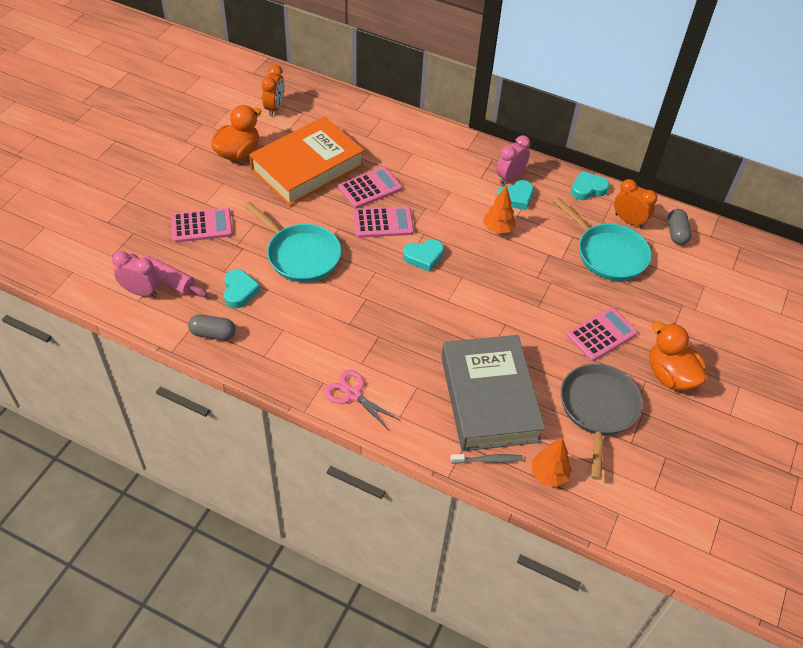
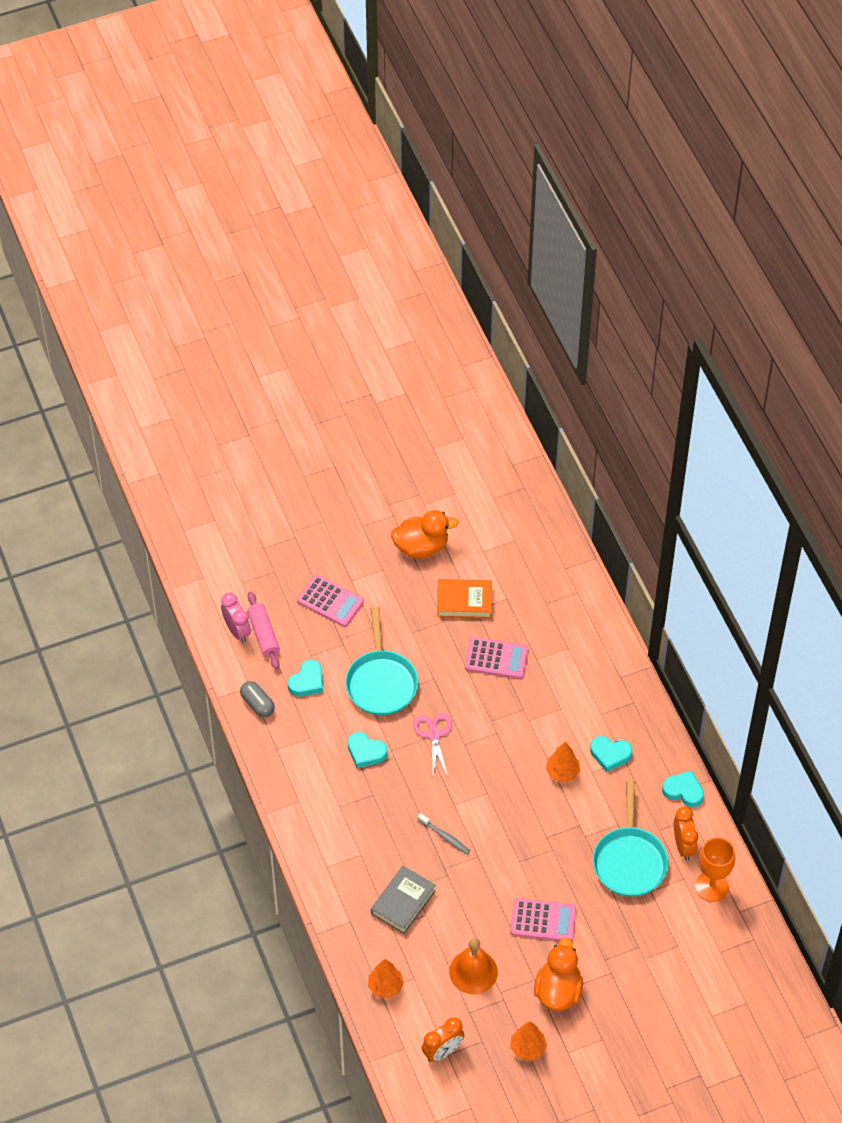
camera: 45 degrees right, 5 degrees up
(274, 108) = (495, 518): orange clock -> orange clock (442, 1051)
(307, 168) = (464, 601): orange book -> orange book, size x0.55
(353, 394) = (311, 825): pink scissors -> pink scissors (434, 735)
(383, 223) = (474, 699): pink calculator -> none
(423, 257) = (474, 753): turquoise heart -> turquoise heart (366, 752)
(488, 460) = (355, 944): grey toothbrush -> grey toothbrush (444, 836)
(489, 398) = (403, 902): grey book -> grey book, size x0.55
(510, 177) = (627, 731): pink clock -> none
(598, 409) = (473, 971): grey pan -> orange bell
(676, 233) = (711, 886): grey capsule -> orange goblet
(702, 435) = (527, 1048): none -> orange tree

